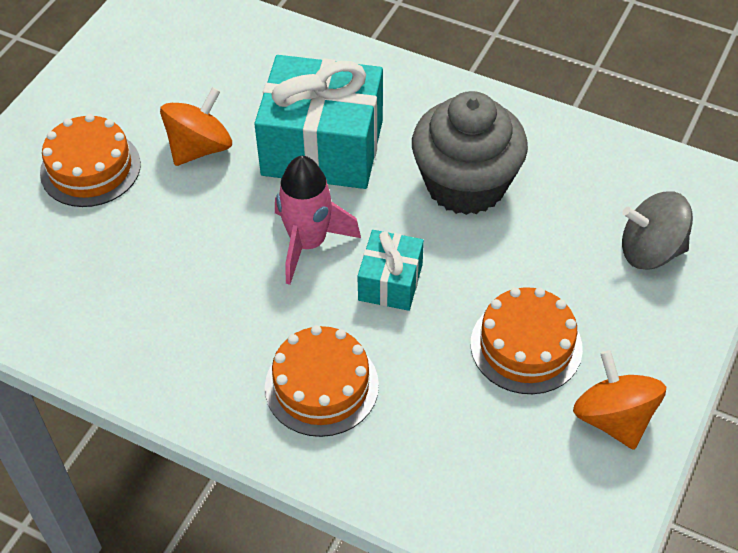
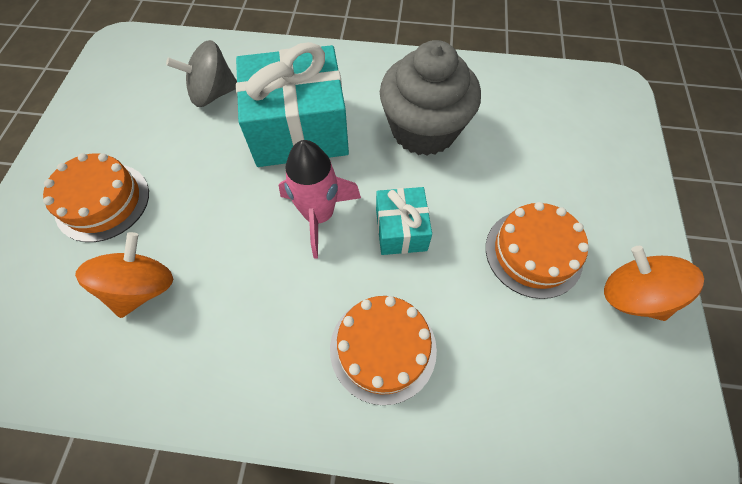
camera: 20 degrees left, 10 degrees up
(200, 148) = (196, 157): orange spinning top -> orange spinning top (143, 287)
(650, 251) = (583, 144): grey spinning top -> grey spinning top (213, 94)

